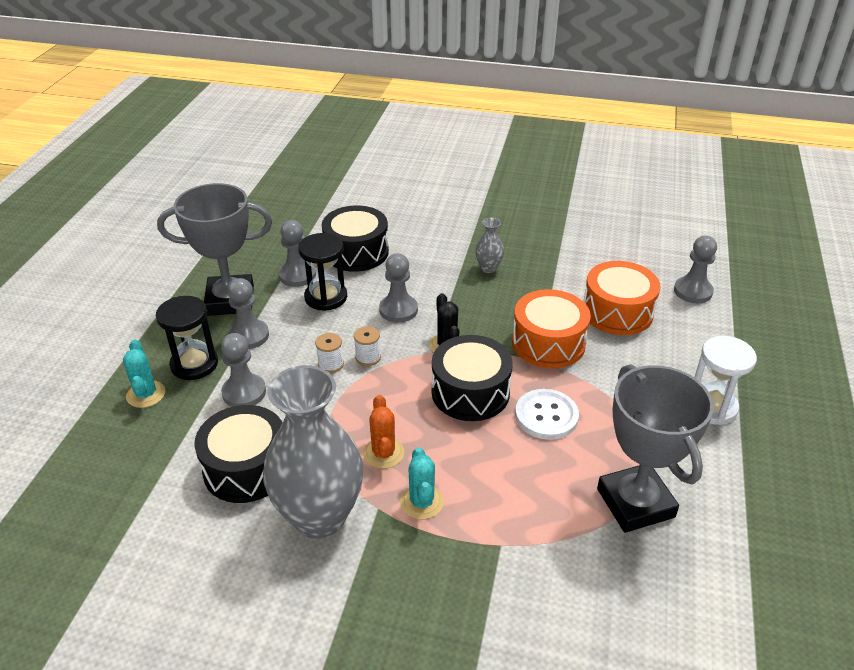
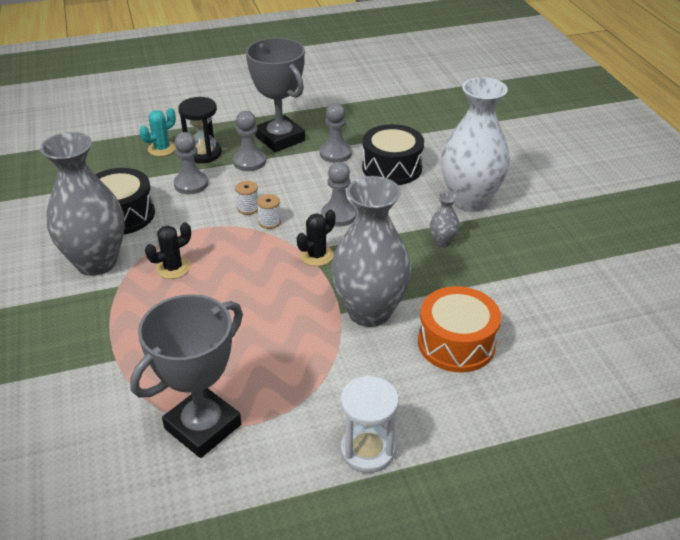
camera: 60 degrees right, 0 degrees up
(326, 297) = (322, 176): black hourglass -> none
(383, 453) = (173, 268): orange cactus -> black cactus
(422, 502) = (135, 304): turquoise cactus -> none
(445, 232) = (470, 200): none -> white vase
(470, 392) = (270, 287): black drum -> none
(546, 416) = (273, 340): white button -> none
(548, 343) = (369, 311): orange drum -> grey vase
(693, 291) = (546, 390): grey pawn -> none

